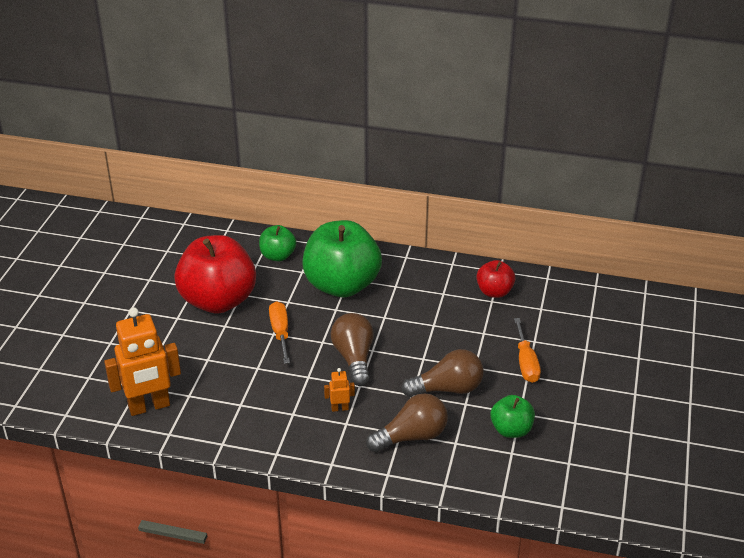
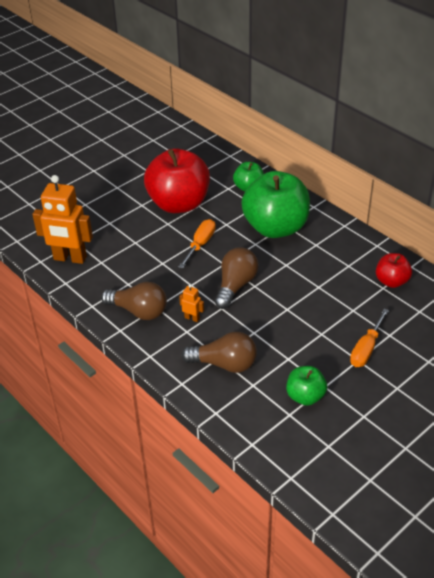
camera: 35 degrees right, 5 degrees up
(447, 389) = (284, 341): brown light bulb -> brown light bulb (139, 311)

